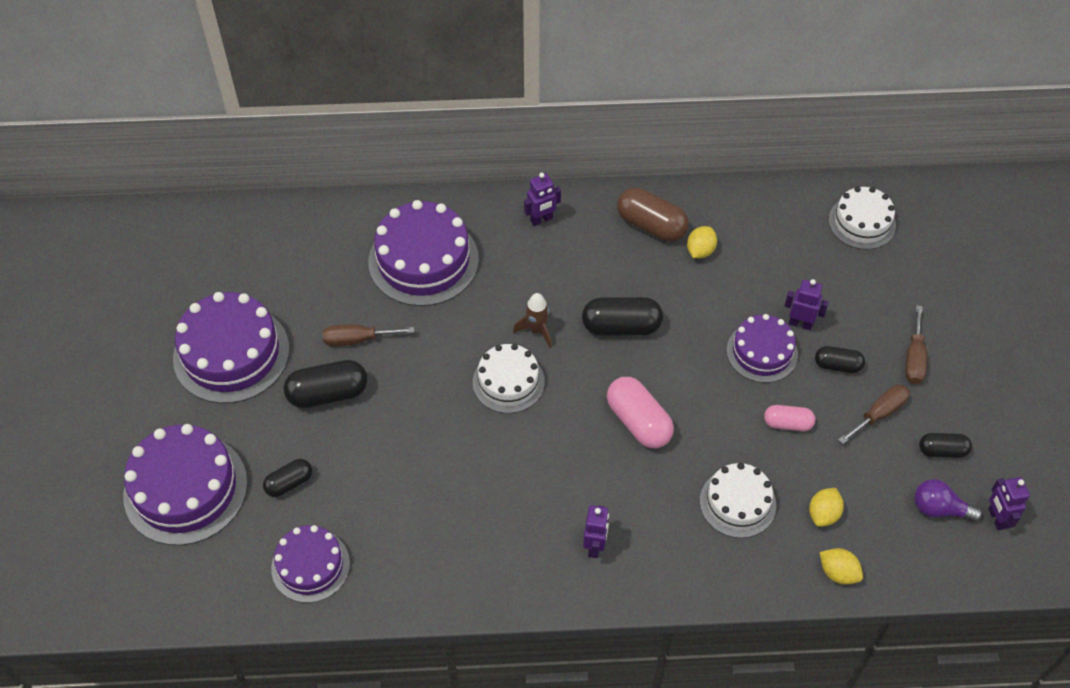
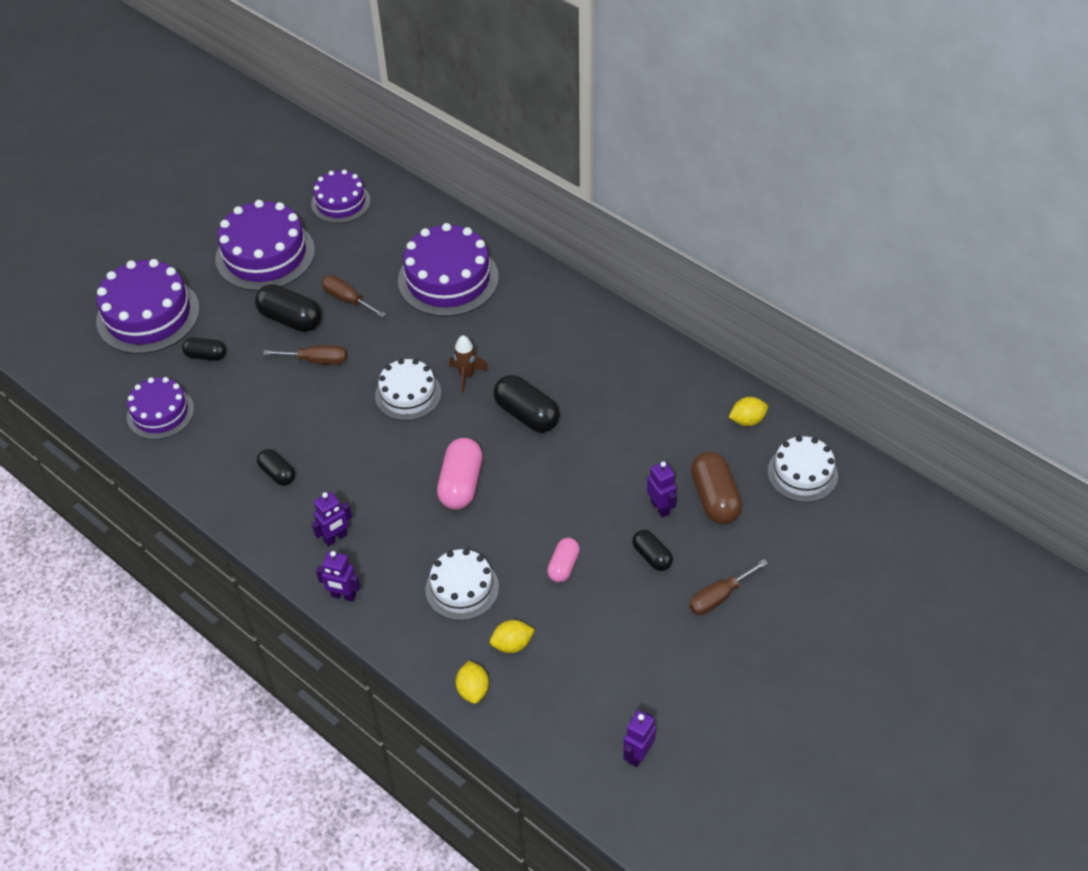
camera: 45 degrees right, 5 degrees down
(541, 220) = (559, 306): purple robot -> purple robot (343, 596)
(651, 225) = (633, 363): brown capsule -> brown capsule (715, 498)
(700, 251) = (648, 405): yellow lemon -> yellow lemon (747, 420)
(762, 352) = (606, 505): purple cake -> purple cake (340, 202)
(787, 424) = (563, 566): pink capsule -> pink capsule turned 60 degrees clockwise
(879, 414) = (640, 613): brown screwdriver -> brown screwdriver (317, 360)
(939, 509) = (602, 712): purple light bulb -> none
(942, 451) = (656, 676): black capsule -> black capsule (277, 473)

